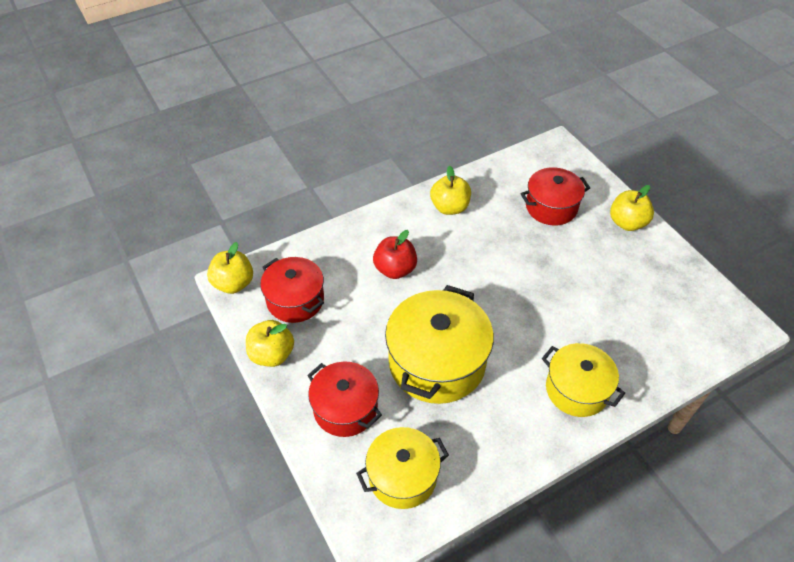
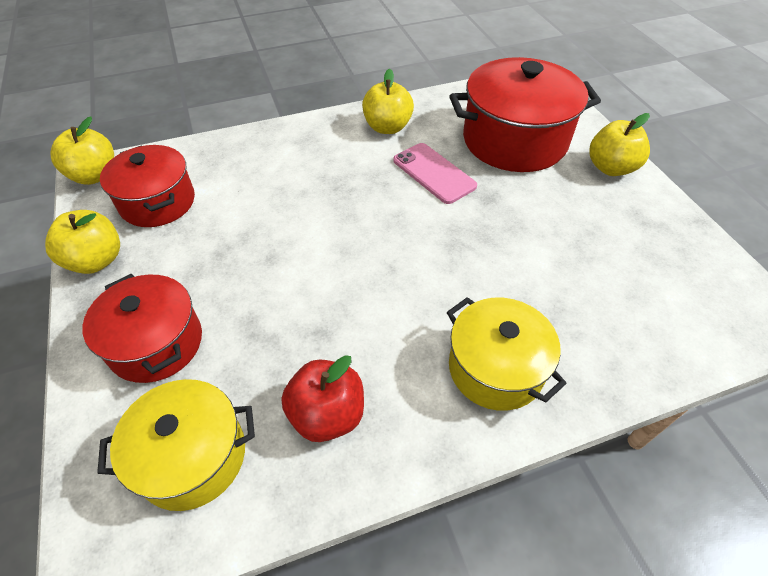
camera: 10 degrees right, 0 degrees up
(395, 269) = (295, 184): red apple -> red apple (327, 414)
(437, 362) = (306, 301): yellow pot -> none
(497, 245) = (434, 173): none -> pink phone
(551, 207) = (514, 140): red pot -> red pot, size x1.58

